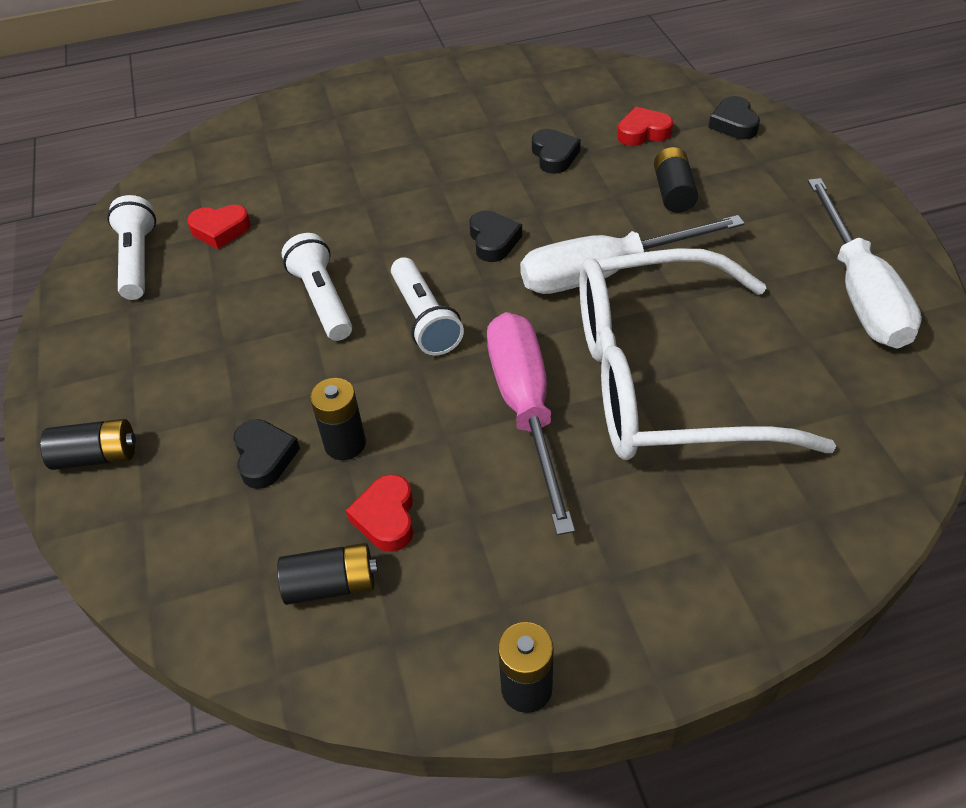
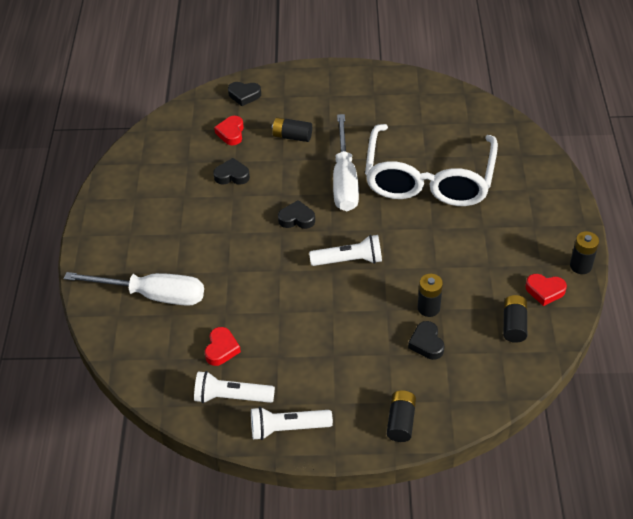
camera: 75 degrees left, 0 degrees up
(264, 457) = (426, 343): black heart -> black heart turned 105 degrees counterclockwise
(322, 300) = (313, 303): white flashlight -> white flashlight (287, 428)
(386, 517) = (480, 298): red heart -> red heart (545, 291)
(525, 409) = (429, 233): pink screwdriver -> none
(859, 292) = (397, 96): white screwdriver -> white screwdriver (153, 295)

